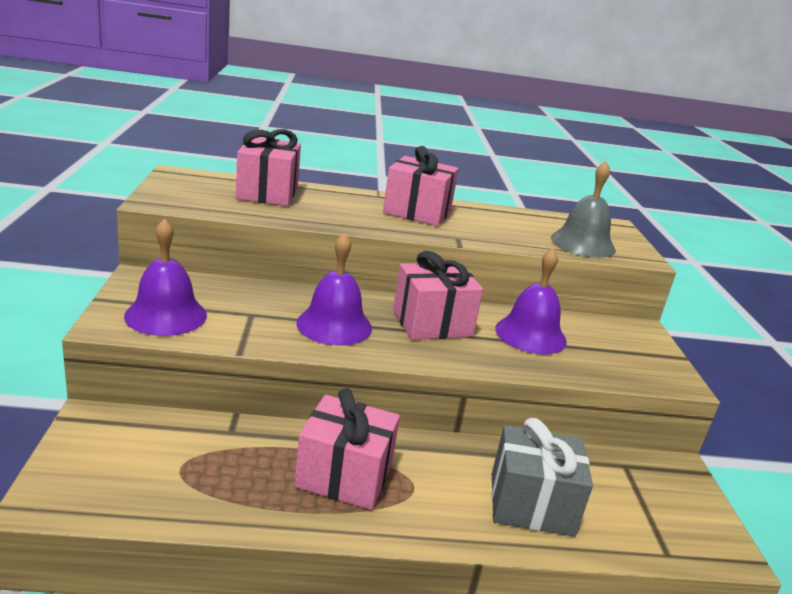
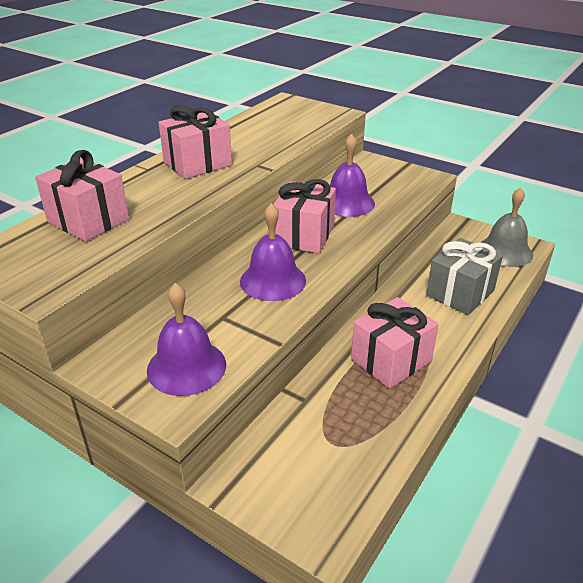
camera: 50 degrees left, 10 degrees up
(583, 243) = (305, 123): grey bell -> grey bell (504, 251)

